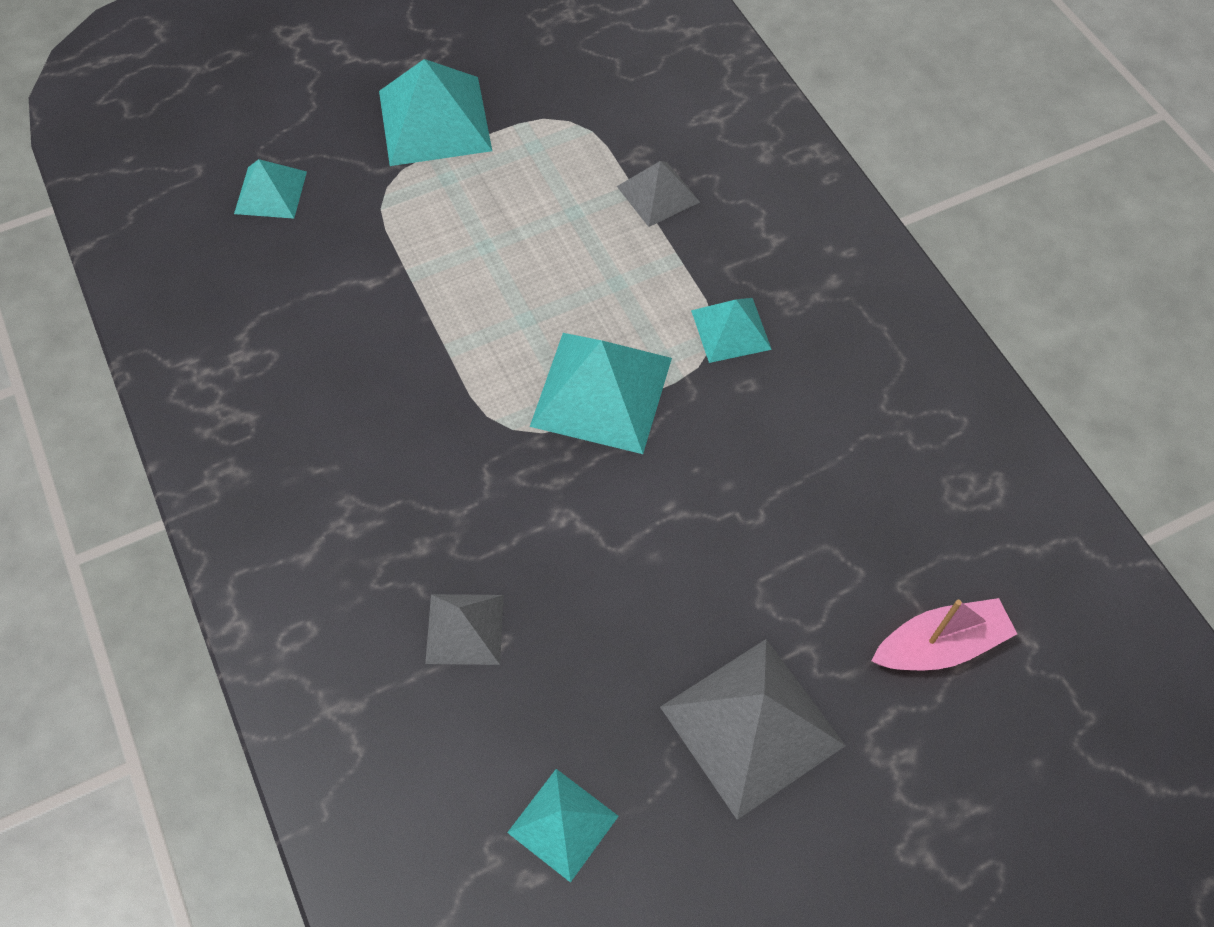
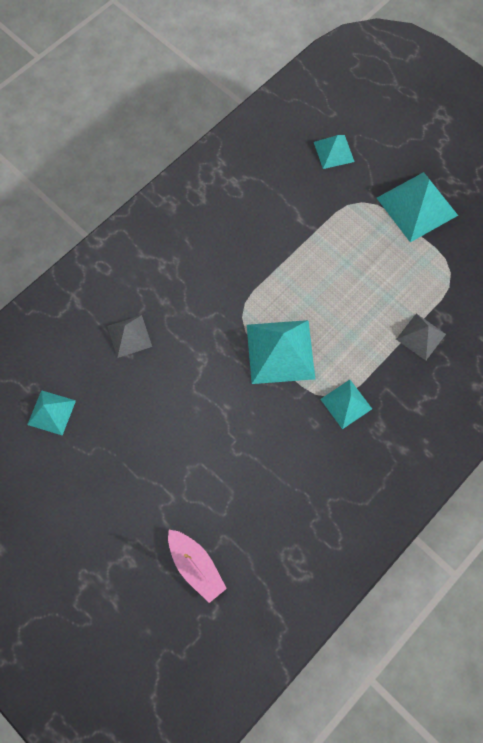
camera: 70 degrees right, 10 degrees up
(752, 726) = (123, 482): grey pyramid -> none

